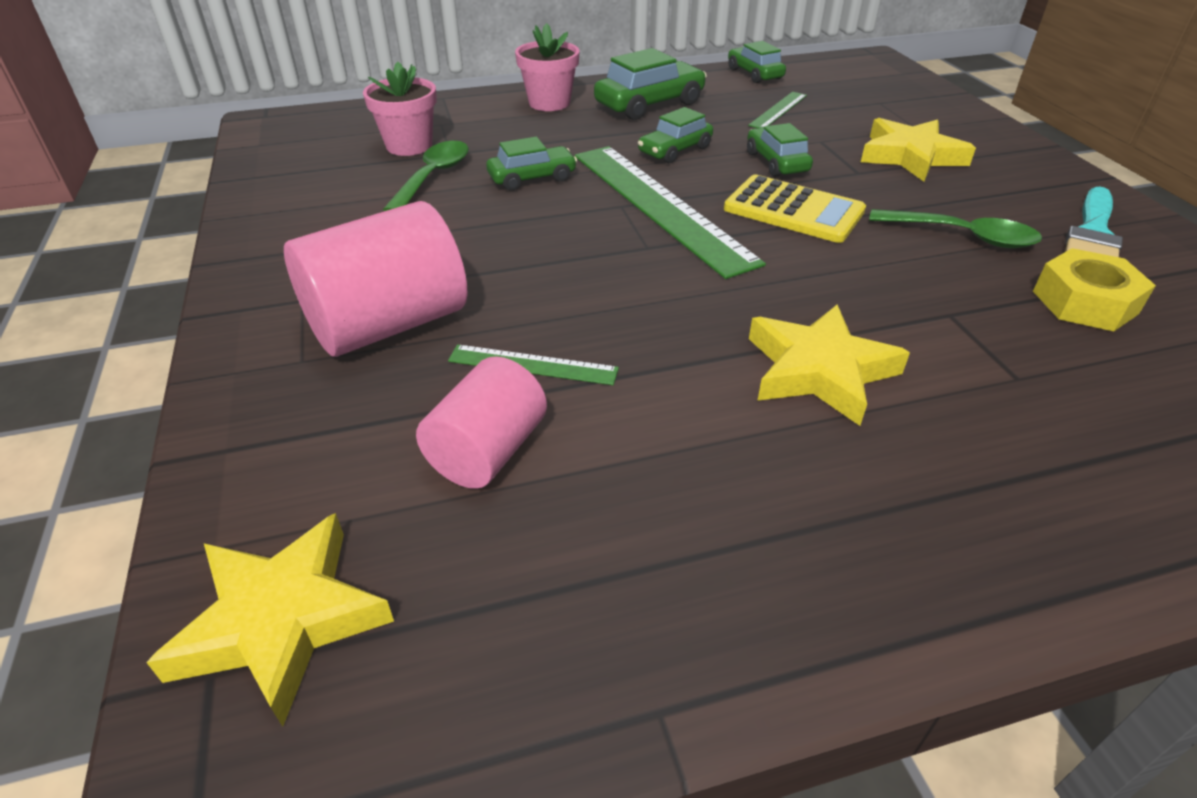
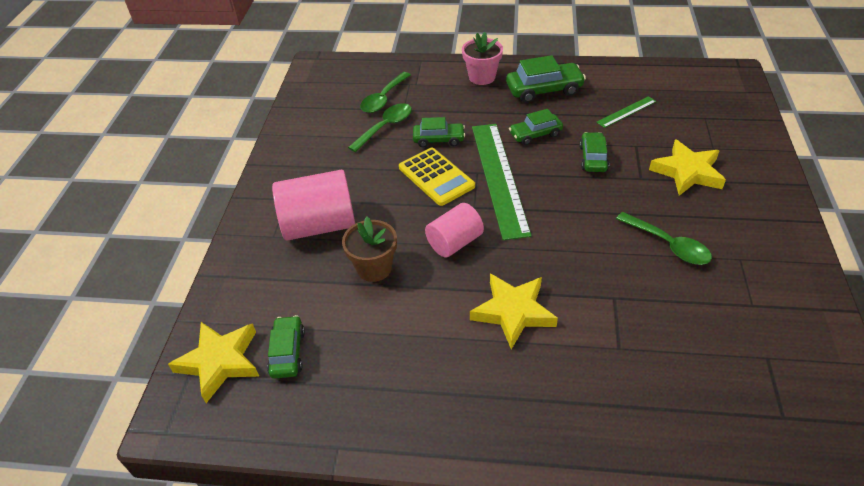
camera: 25 degrees right, 5 degrees up
(409, 146) = (383, 99): pink flower pot -> green spoon
(487, 451) = (330, 310): pink cylinder -> pink cylinder (454, 242)
(533, 365) = (374, 268): green ruler -> brown flower pot
(754, 74) = (634, 73): green car -> green car (287, 352)
(793, 210) = (576, 200): yellow calculator -> yellow calculator (436, 177)
(1084, 302) = (704, 312): yellow nut -> none
(1092, 234) = (758, 265): turquoise brush -> none

